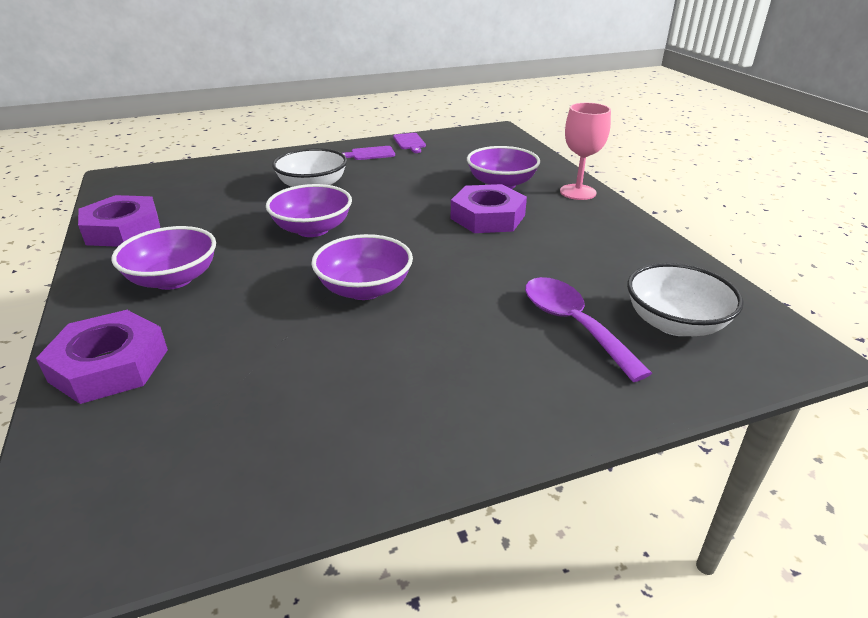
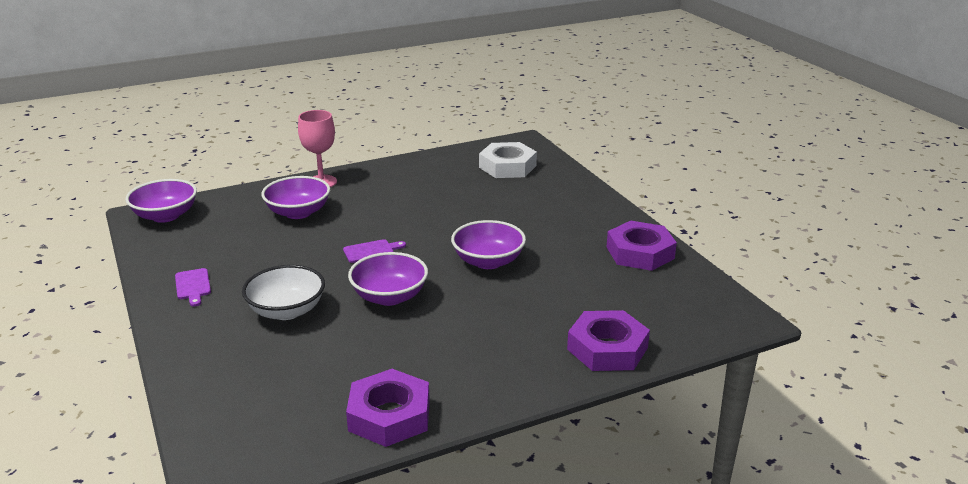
camera: 95 degrees left, 5 degrees down
(173, 279) = (487, 352): purple bowl -> purple bowl (165, 216)
(410, 142) = (162, 264): purple cutting board -> purple cutting board (371, 251)
(488, 217) = (367, 218): purple nut -> purple nut (640, 253)
(573, 324) = (515, 193): purple spoon -> none
(674, 323) = (507, 166): white bowl -> white nut

